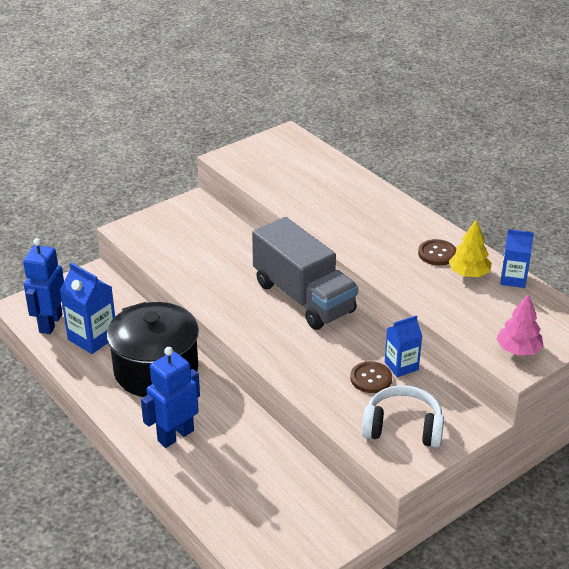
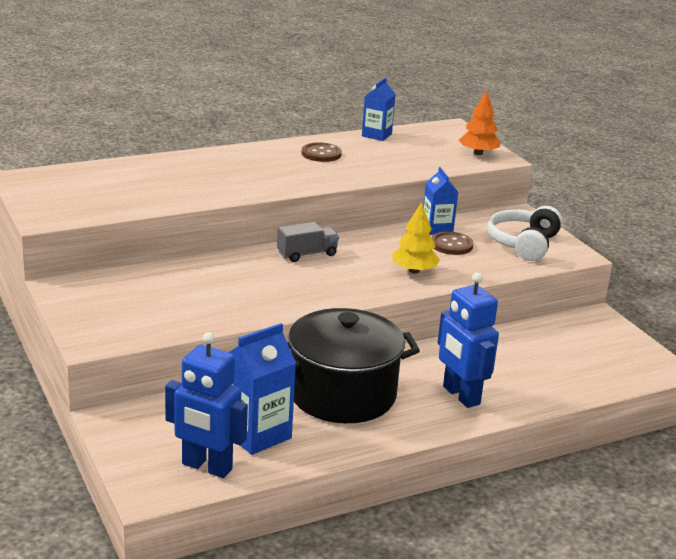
camera: 80 degrees left, 10 degrees down
(303, 297) = (307, 254): grey truck -> grey truck, size x0.44
(469, 274) = (360, 148): yellow tree -> yellow tree (414, 271)
(518, 350) = (478, 153): pink tree -> orange tree

